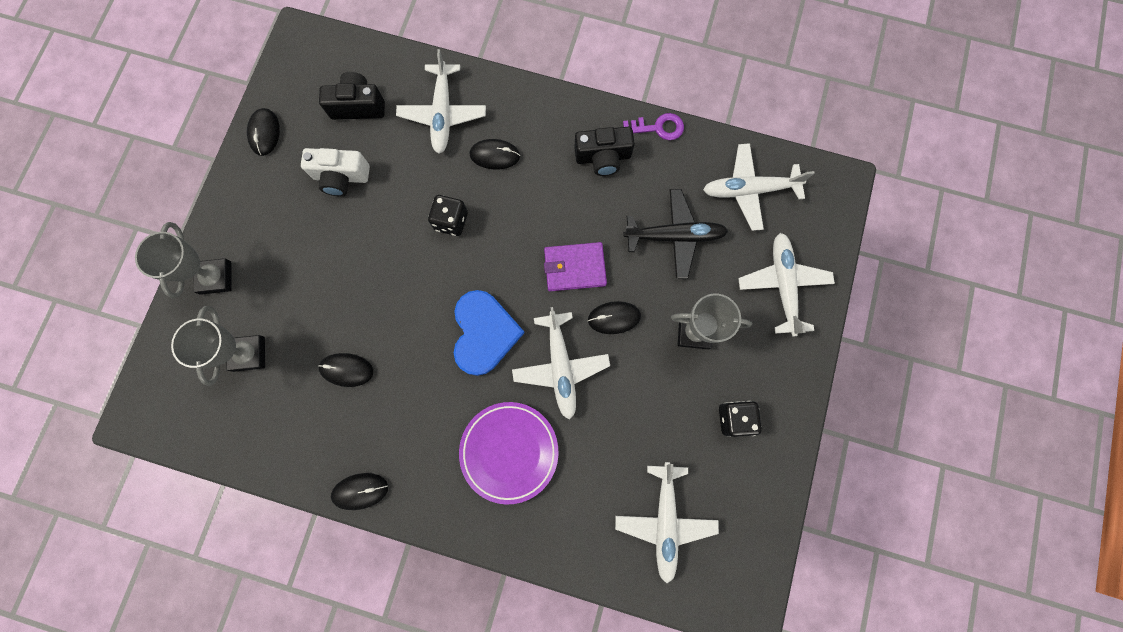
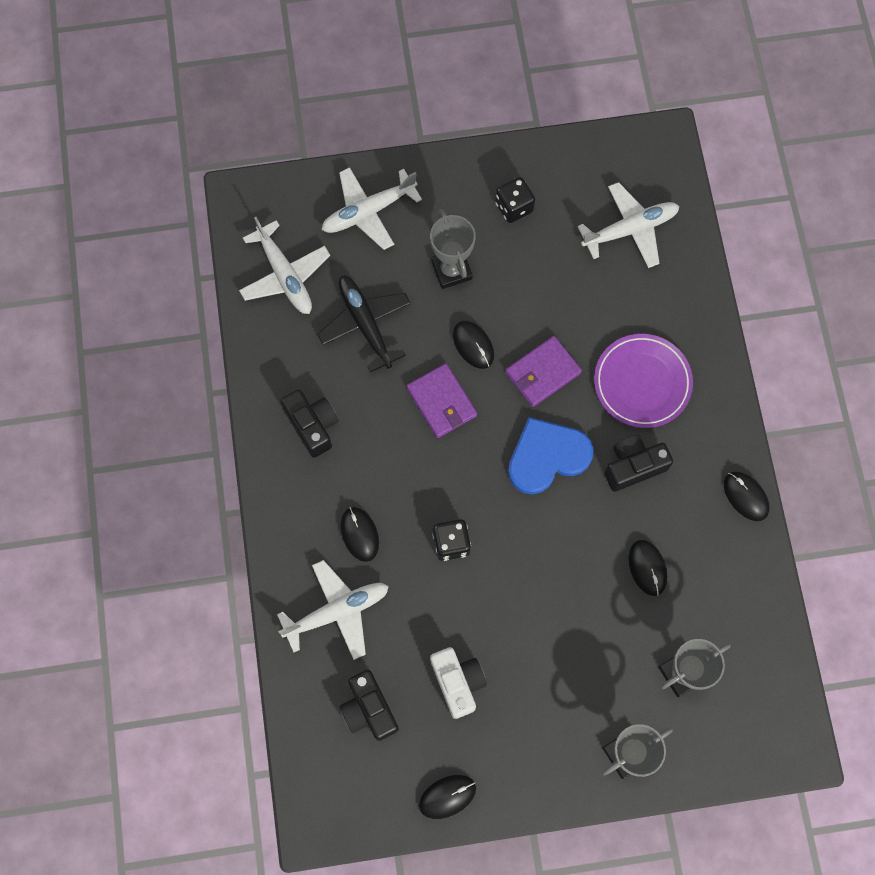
camera: 115 degrees left, 5 degrees down
(438, 403) = (633, 466): none -> black camera
(560, 366) = (542, 373): white plane -> purple wallet
(658, 128) = (255, 385): purple key -> none

